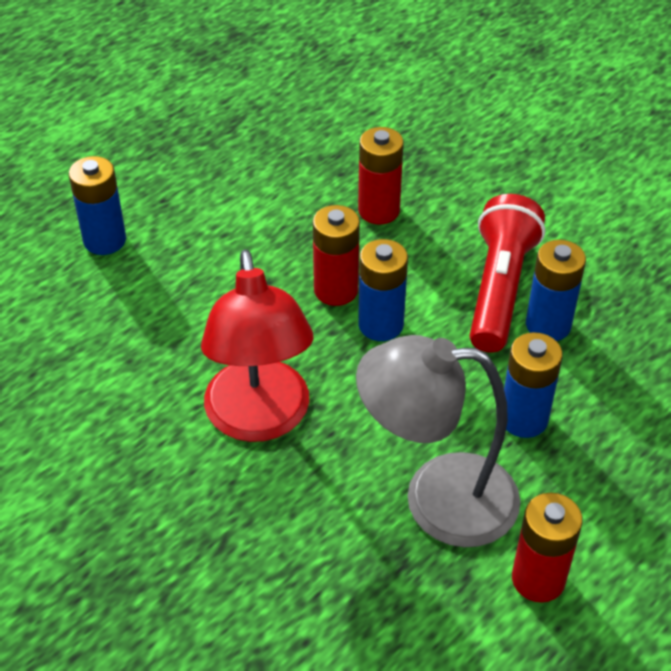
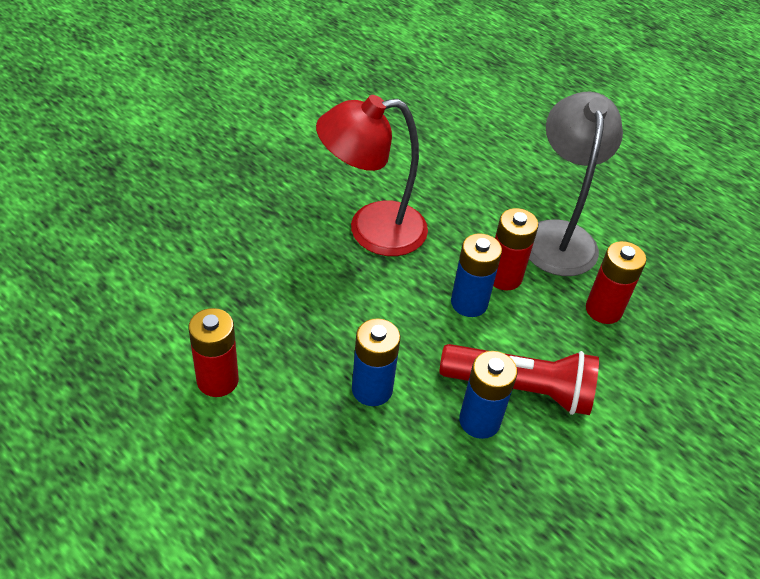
camera: 85 degrees right, 0 degrees up
(104, 240) = (537, 151): blue battery -> none
(437, 498) = (296, 325): grey lamp -> grey lamp (558, 235)

